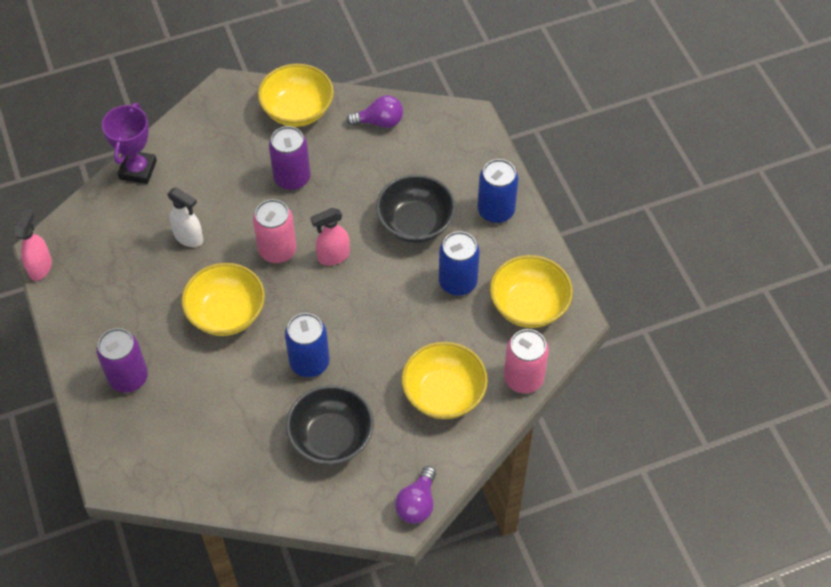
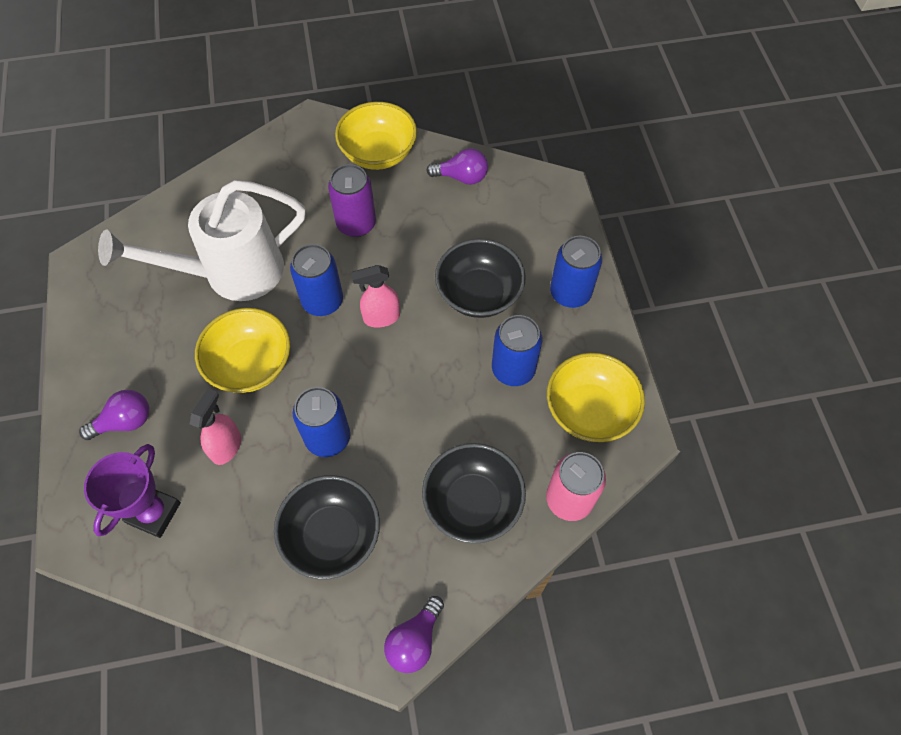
camera: 10 degrees right, 5 degrees up
(40, 267) = (69, 281): pink spray bottle -> pink spray bottle (227, 446)
(128, 377) = (125, 422): purple can -> purple light bulb
(138, 170) = (198, 191): purple trophy -> purple trophy (154, 513)
(189, 238) = (232, 272): white spray bottle -> white watering can
(277, 250) = (322, 301): pink can -> blue can
(444, 394) = (472, 503): yellow bowl -> black bowl

